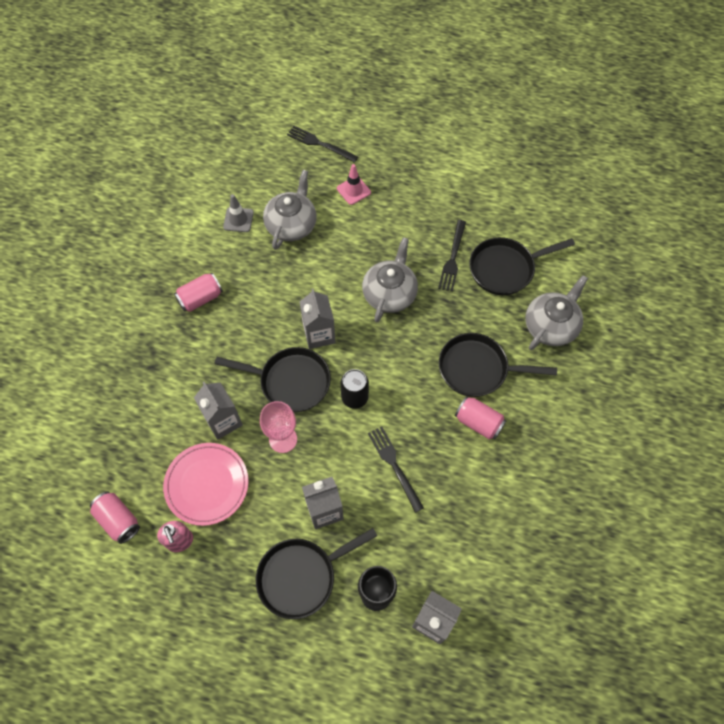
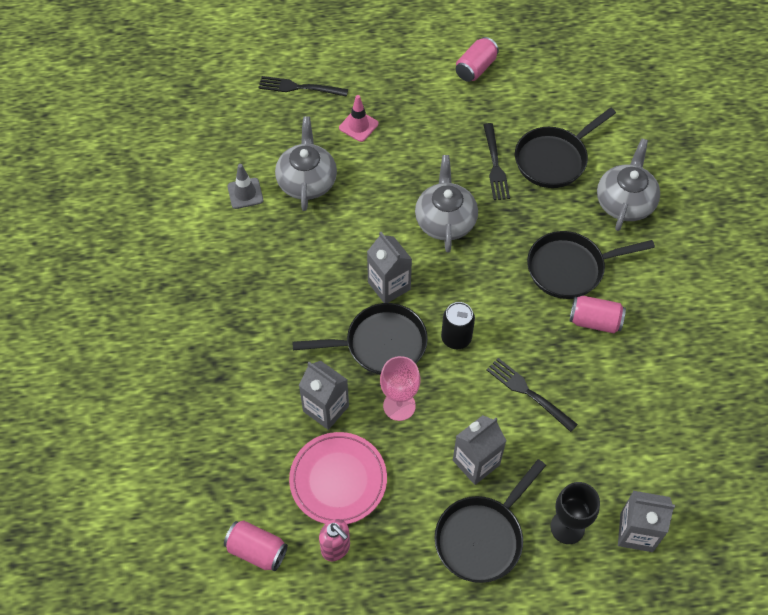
camera: 20 degrees left, 5 degrees down
(200, 298) = (241, 289): pink can -> pink can (475, 68)

